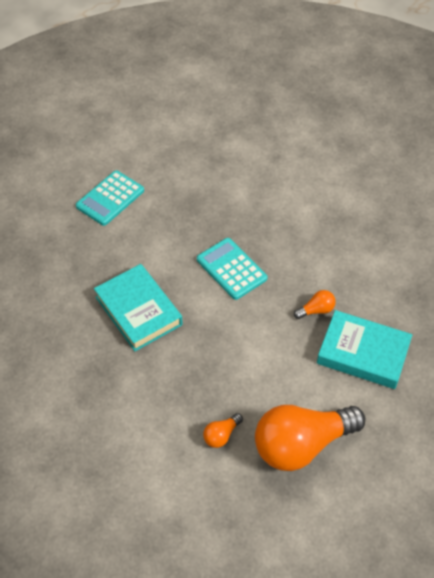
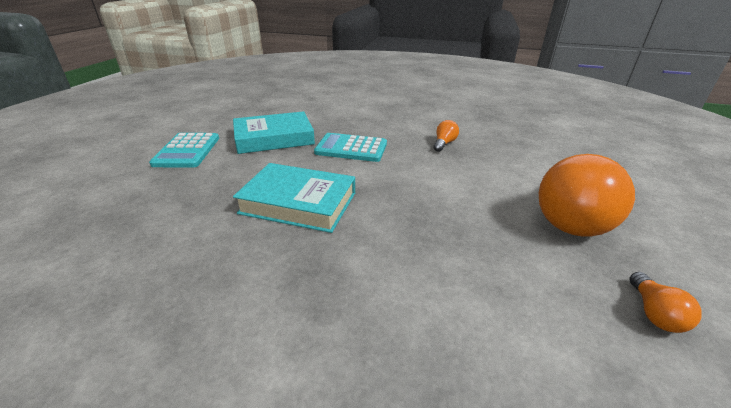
camera: 40 degrees left, 20 degrees down
(221, 435) = (507, 249): orange light bulb -> orange light bulb (654, 313)
(363, 353) = (508, 149): turquoise book -> turquoise book (274, 138)

